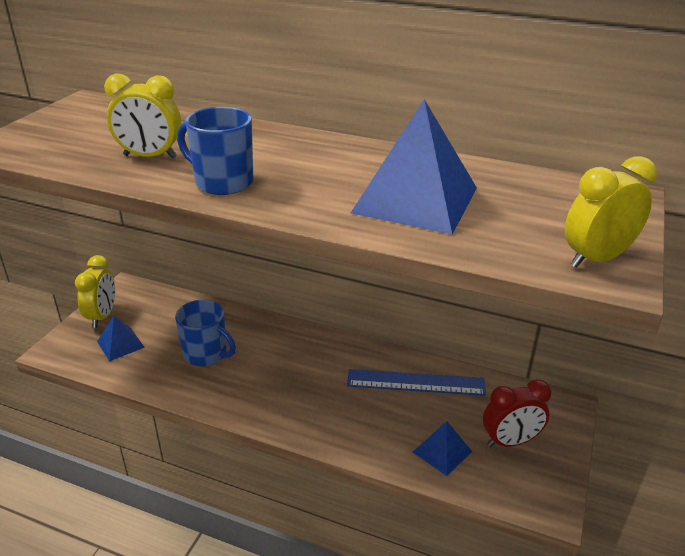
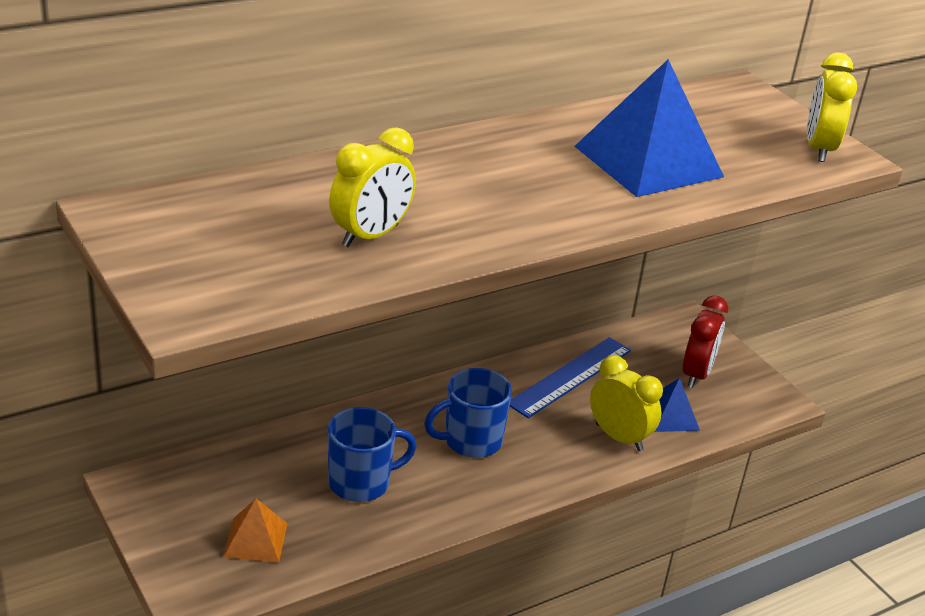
camera: 55 degrees left, 0 degrees up
(102, 316) = (172, 530): yellow clock -> yellow clock (619, 437)
(120, 344) = (255, 540): blue pyramid -> orange pyramid
(222, 182) = (493, 224): blue mug -> blue mug (471, 441)

